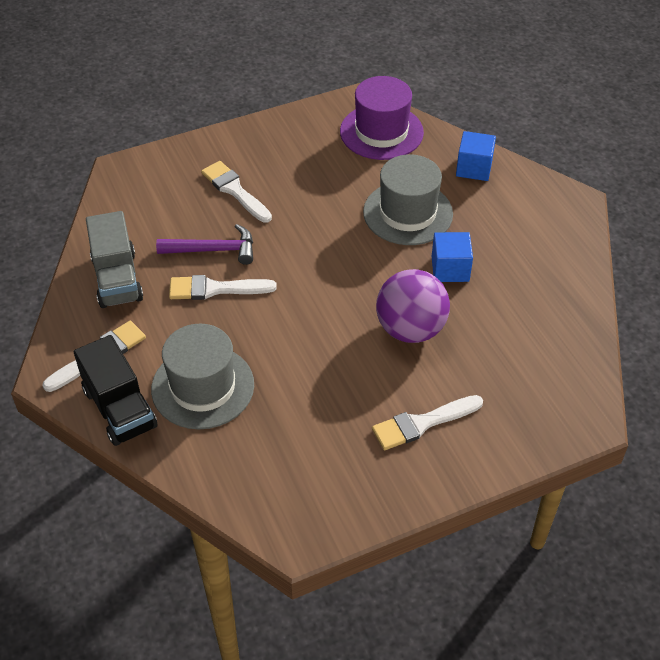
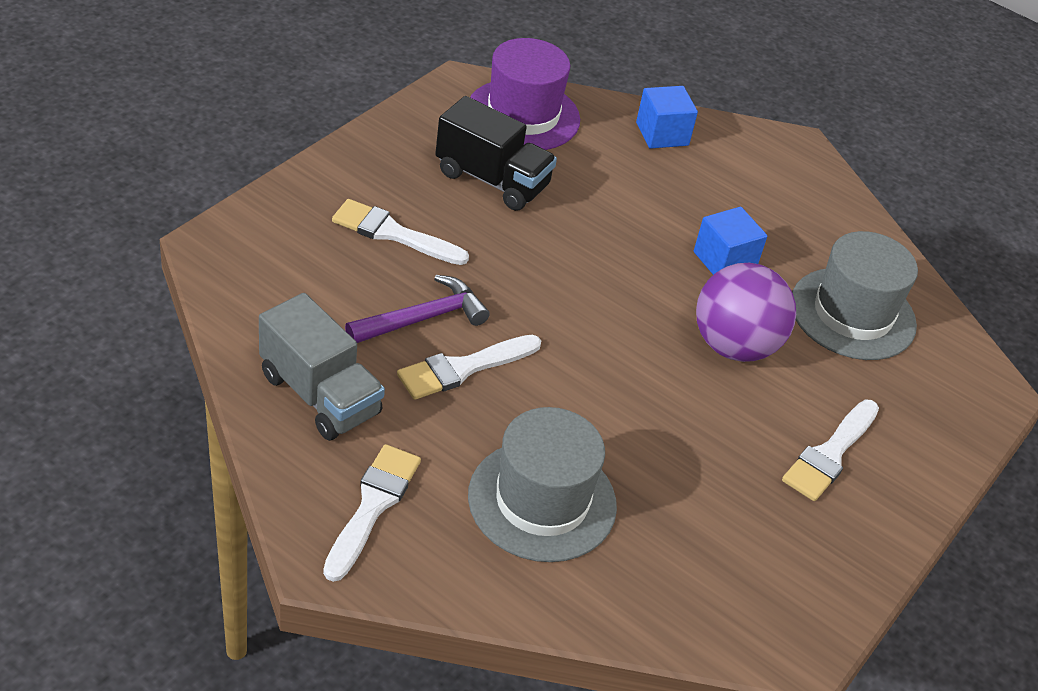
camera: 35 degrees left, 5 degrees down
(120, 408) = (455, 568): black truck -> black truck (492, 180)
(408, 213) = (627, 206): grey hat -> grey hat (852, 314)

